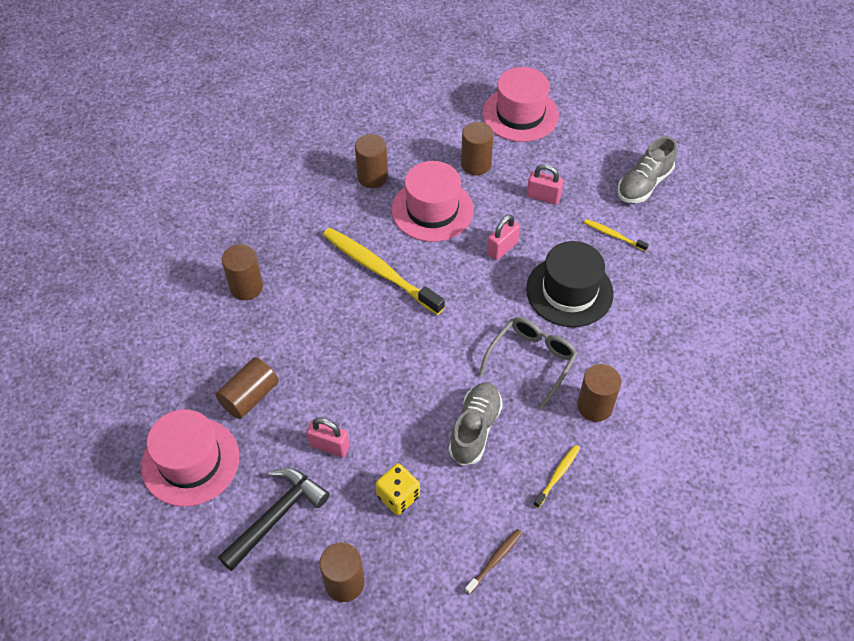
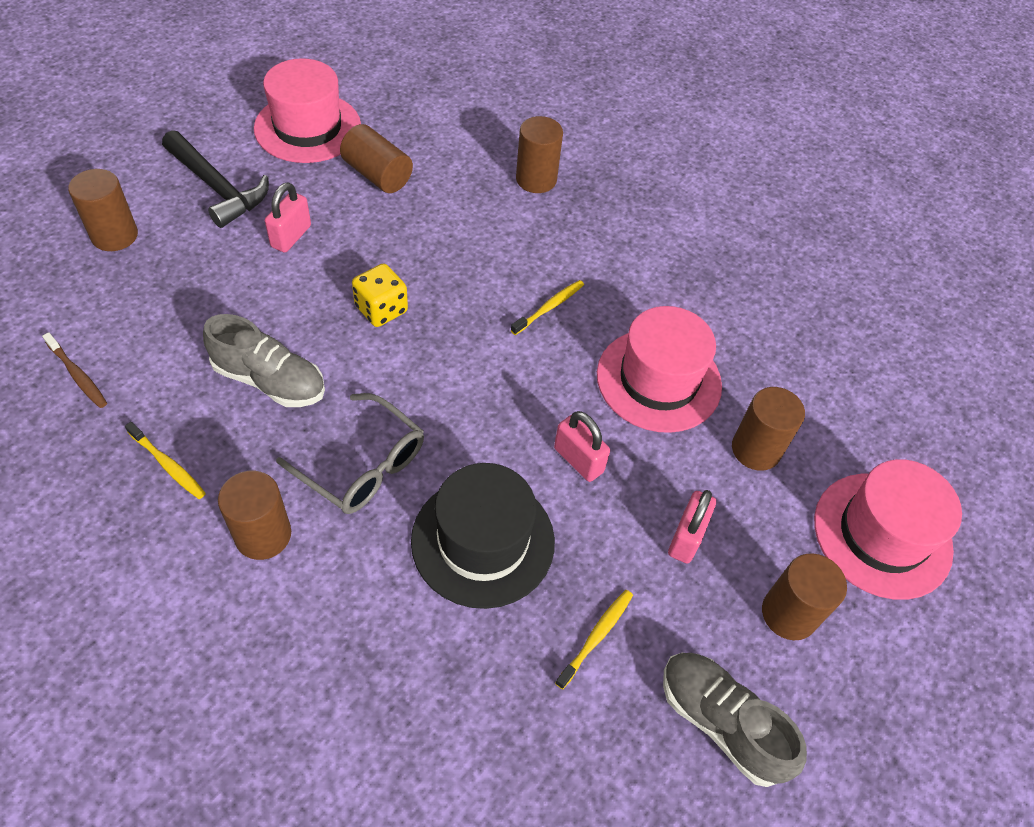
camera: 90 degrees right, 0 degrees up
(372, 177) = (723, 316): brown cylinder -> brown cylinder (789, 614)
(379, 270) = (549, 307): yellow toothbrush -> yellow toothbrush, size x0.46
(398, 496) = (201, 292): yellow dice -> yellow dice (381, 309)

